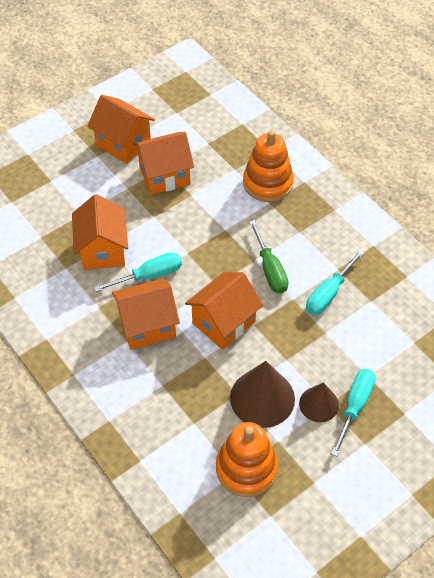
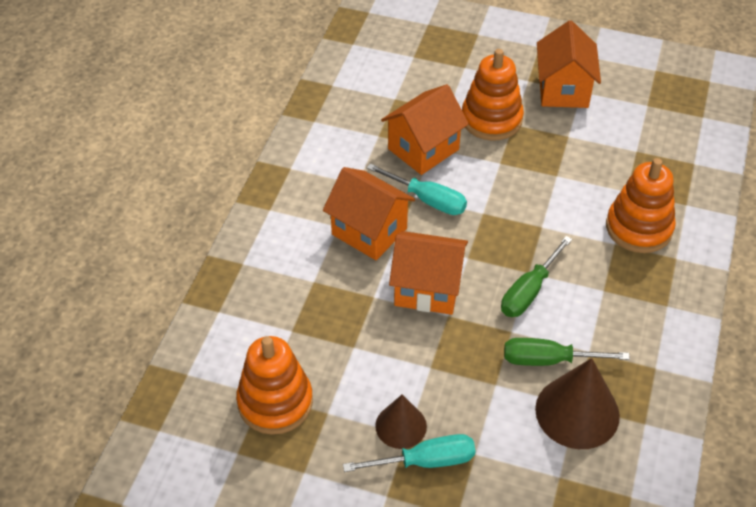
camera: 55 degrees right, 5 degrees down
(112, 197) = (491, 119): none -> orange stacking toy
(164, 176) = (558, 142): orange house -> none
(262, 398) = (366, 371): brown cone -> brown cone (577, 412)
(329, 293) = (549, 360): turquoise screwdriver -> green screwdriver

